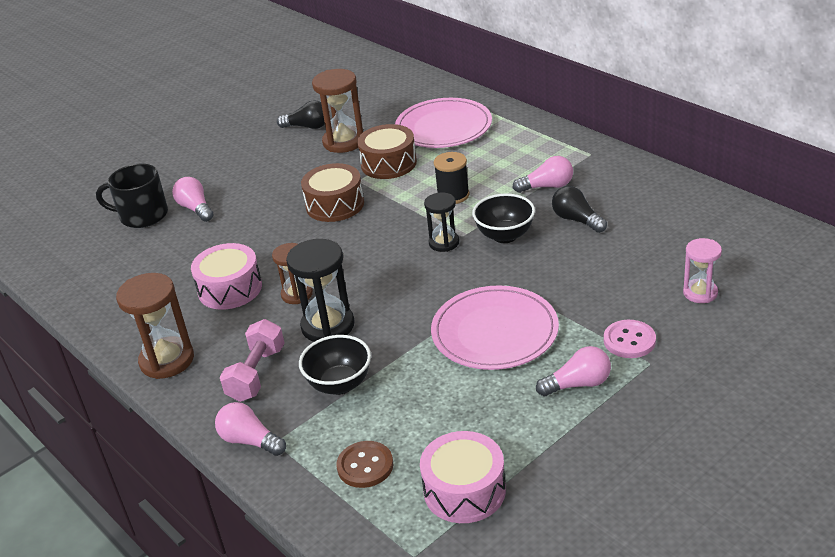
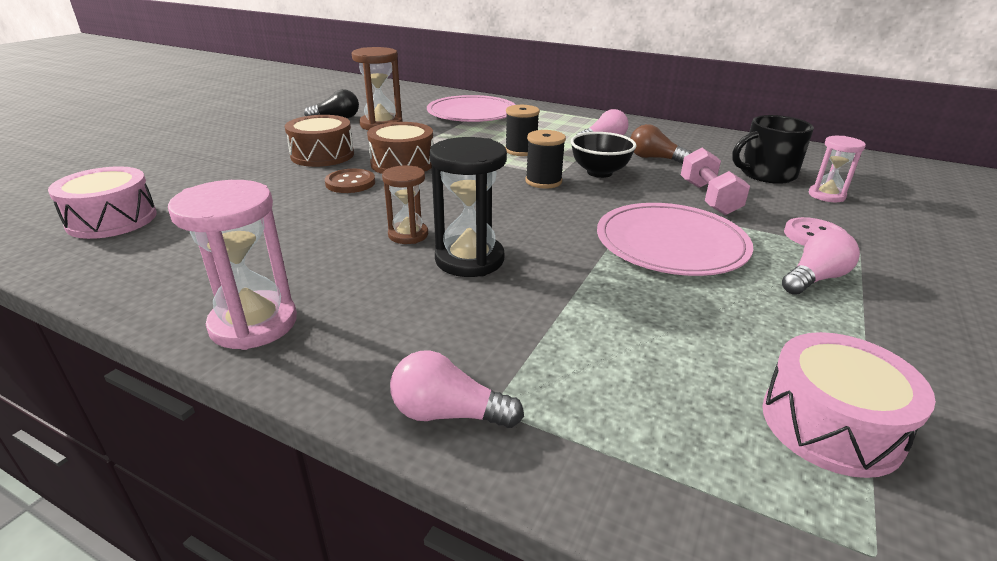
camera: 25 degrees left, 5 degrees down
(142, 215) = (167, 185): black mug -> black mug (766, 174)
(167, 360) = (253, 324): brown hourglass -> pink hourglass
(195, 208) = (236, 176): pink light bulb -> none
(230, 289) = (315, 238): pink drum -> pink drum (112, 220)
(256, 374) = (405, 322): pink dumbbell -> pink dumbbell (708, 198)
(339, 384) = (533, 318): black bowl -> none
(365, 466) = (658, 417): brown button -> brown button (350, 183)
(388, 163) = (438, 135): brown drum -> brown drum (322, 155)
(444, 243) = (543, 181): black hourglass -> black spool
(576, 220) = (654, 158): black light bulb -> brown light bulb

